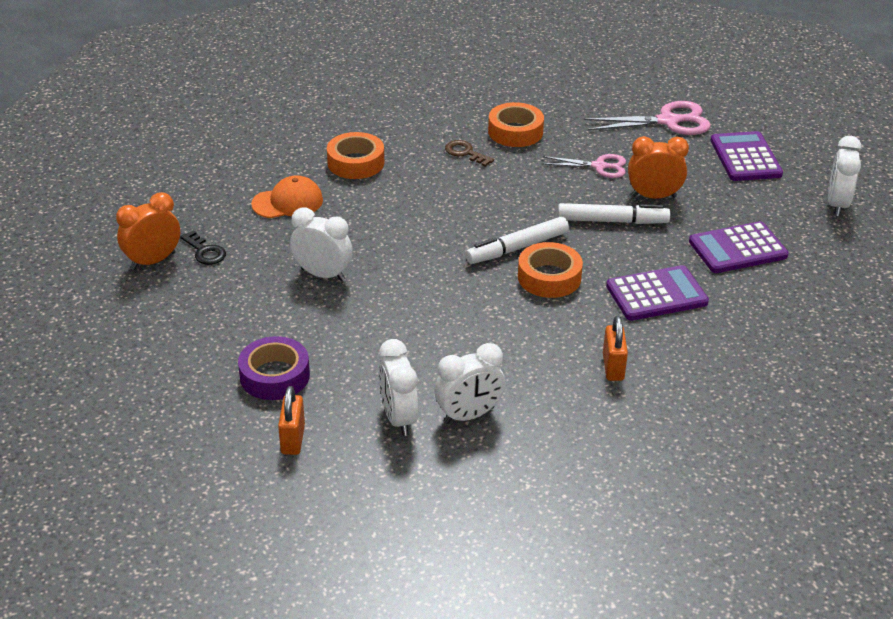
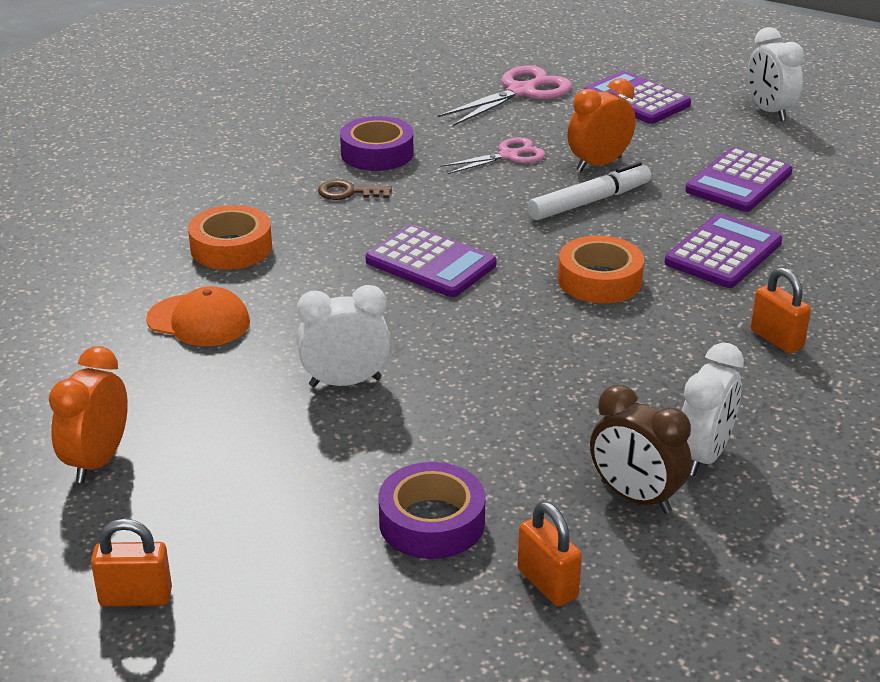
camera: 35 degrees left, 5 degrees down
(95, 341) = (136, 597): none -> orange padlock
(205, 252) = (158, 420): black key -> none
(288, 202) = (199, 321): orange cap -> orange cap turned 75 degrees clockwise
(399, 418) = (635, 497): white clock -> brown clock
(458, 221) = (430, 263): none -> purple calculator
(515, 132) = (377, 153): orange tape -> purple tape
(518, 248) = (529, 264): white marker -> none

